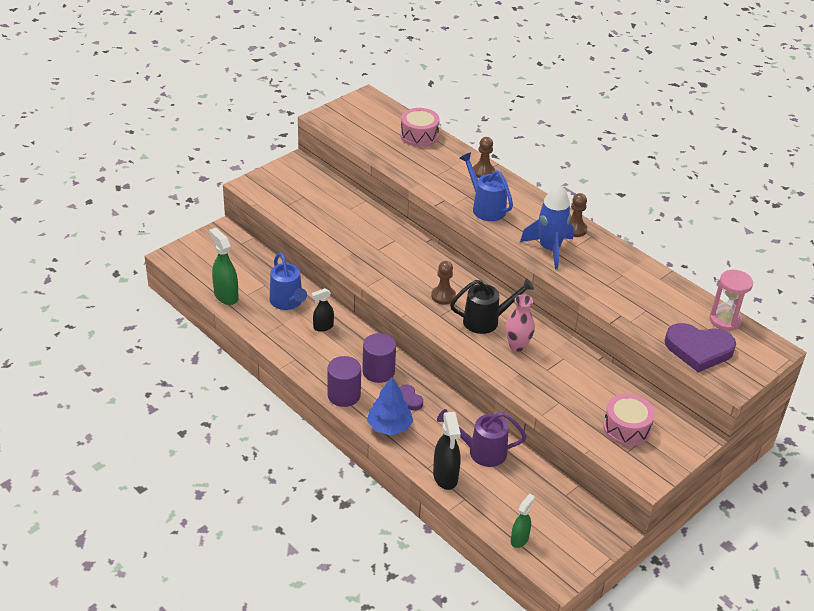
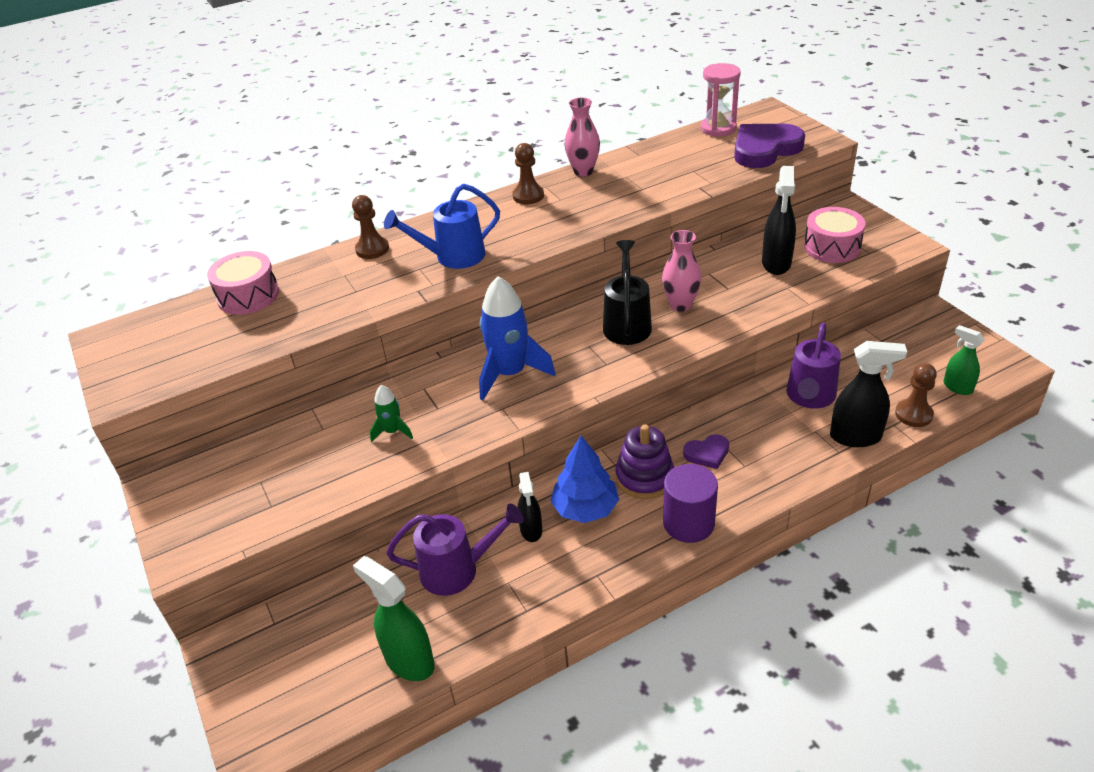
camera: 70 degrees left, 0 degrees up
(226, 296) = (409, 661): green spray bottle -> green spray bottle turned 60 degrees clockwise
(288, 302) = (458, 570): blue watering can -> purple watering can
(353, 235) = (392, 431): none -> green rocket
(378, 371) = (644, 477): purple cylinder -> purple stacking toy
(389, 426) = (758, 480): blue tree -> blue tree (585, 508)
(443, 296) = (566, 355): brown pawn -> brown pawn (913, 414)
(549, 249) = (561, 219): blue rocket -> blue rocket (510, 374)
(589, 395) = (776, 264): none -> black spray bottle
(621, 252) = (583, 171): none -> pink vase
(698, 349) = (765, 149): purple heart -> purple heart turned 150 degrees counterclockwise

